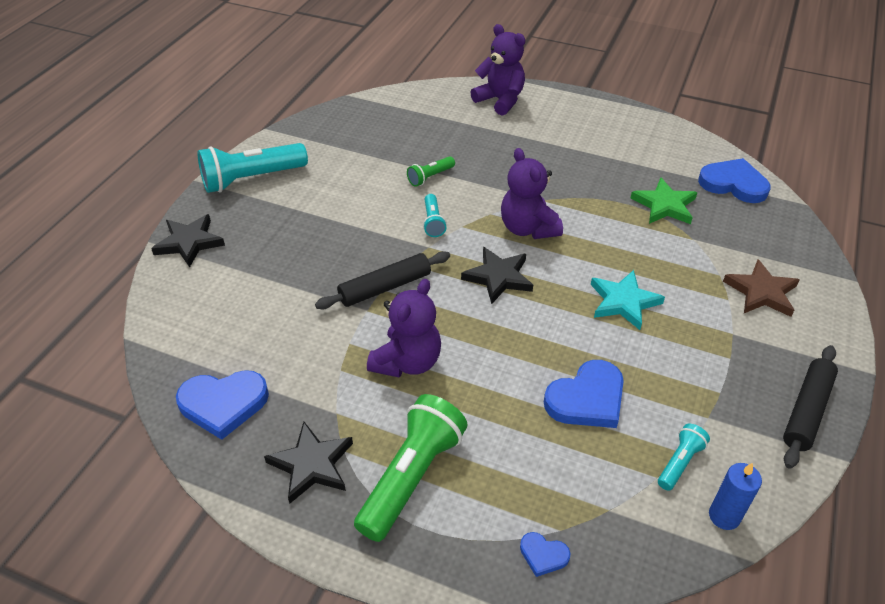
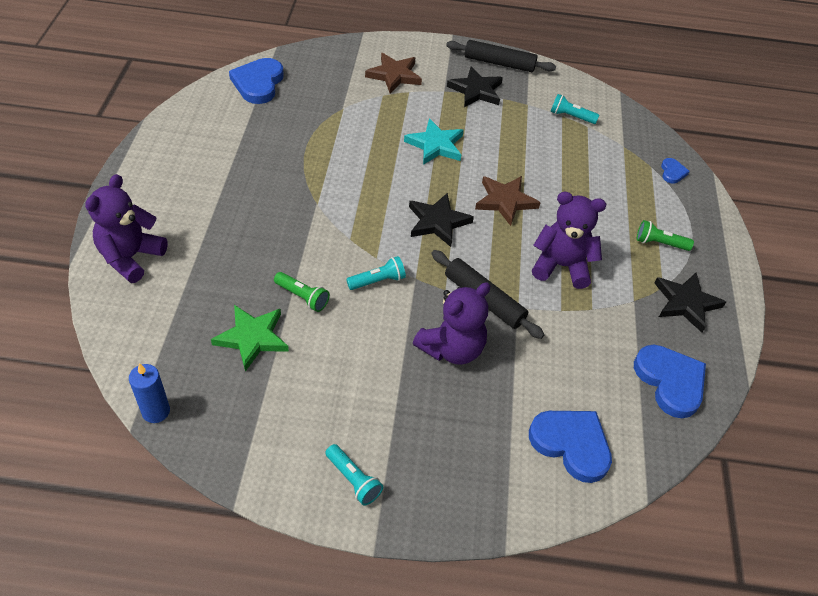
camera: 110 degrees left, 5 degrees up
(189, 242) = (490, 502): black star -> black star (476, 91)
(251, 179) = (353, 480): turquoise flashlight -> turquoise flashlight, size x0.49
(412, 476) = (659, 243): green flashlight -> green flashlight, size x0.49
(519, 340) = (505, 201): none -> brown star
(528, 228) = (363, 209): purple teddy bear -> purple teddy bear (452, 348)
(587, 399) = (543, 160): blue heart -> blue heart (571, 444)
(664, 205) = (302, 124): green star -> green star (252, 338)
(724, 516) = (598, 99): blue candle -> blue candle (156, 411)

